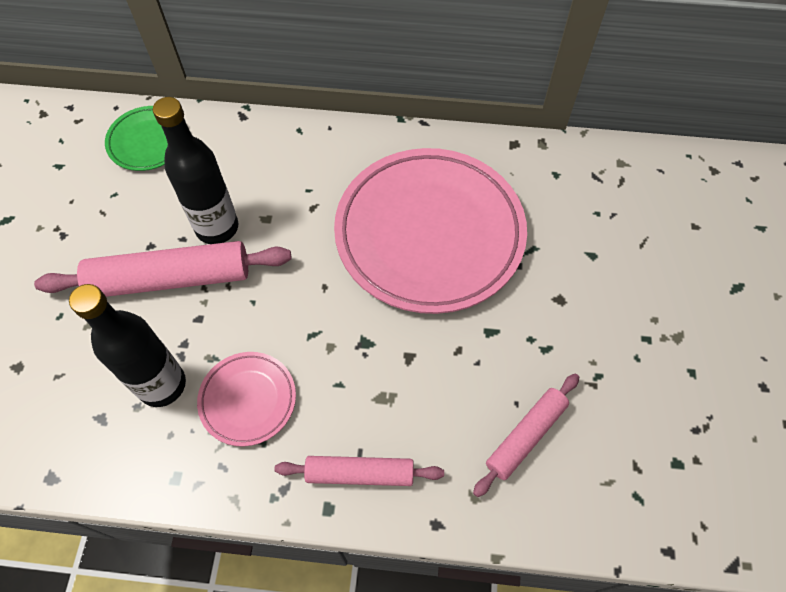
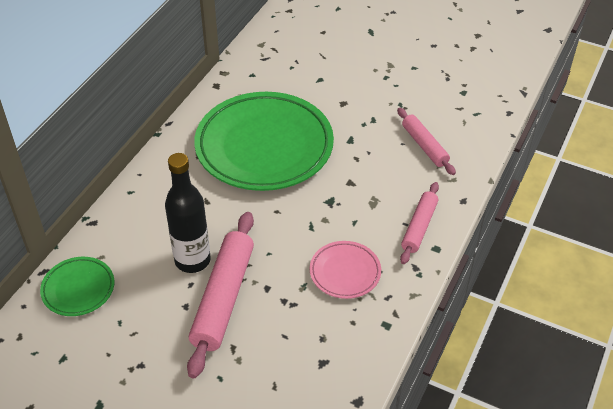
camera: 70 degrees left, 15 degrees down
(162, 385) = (311, 319): black bottle -> none
(429, 234) = (264, 147): pink plate -> green plate

